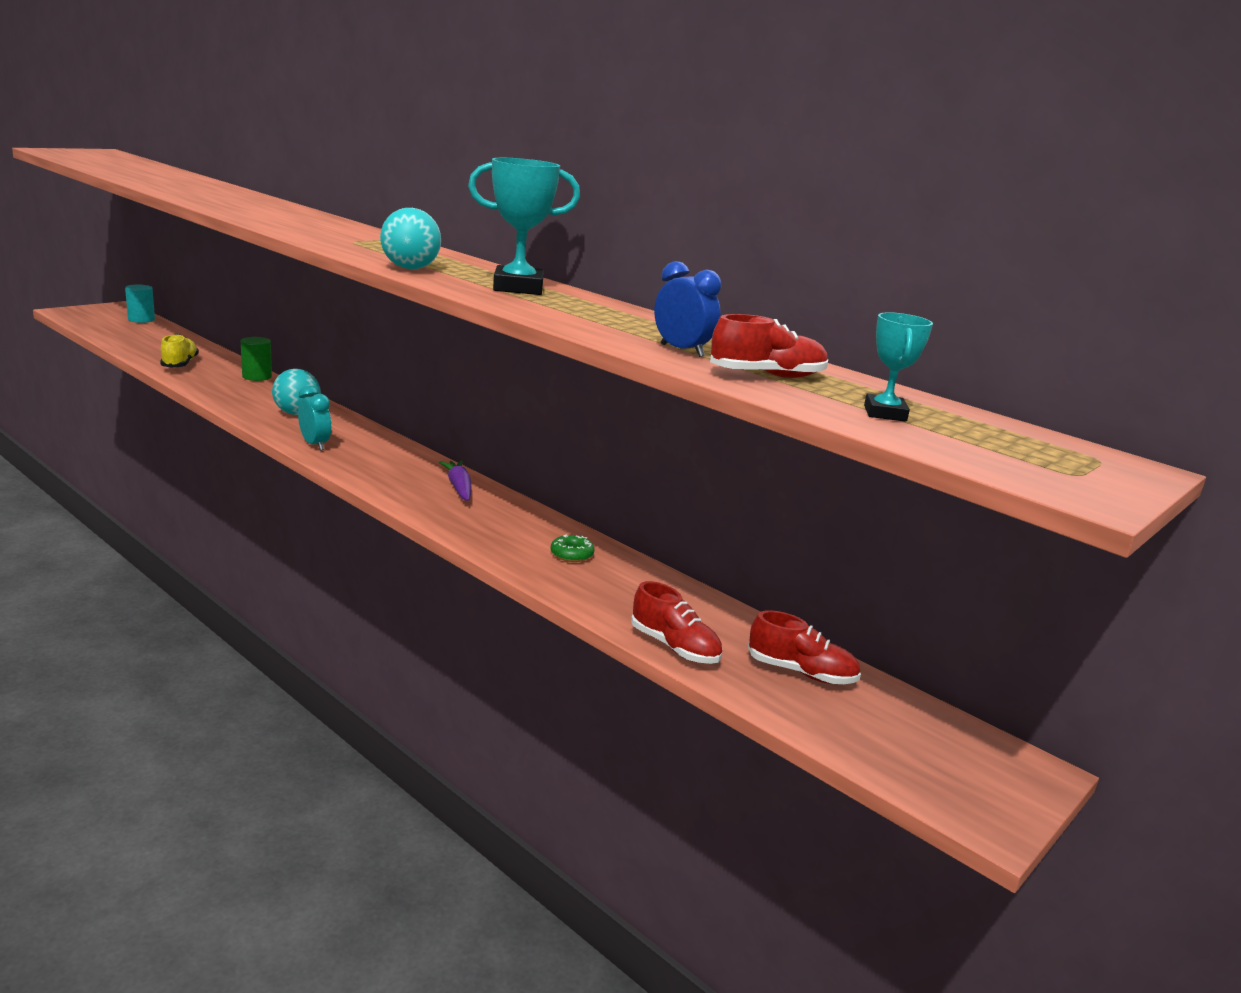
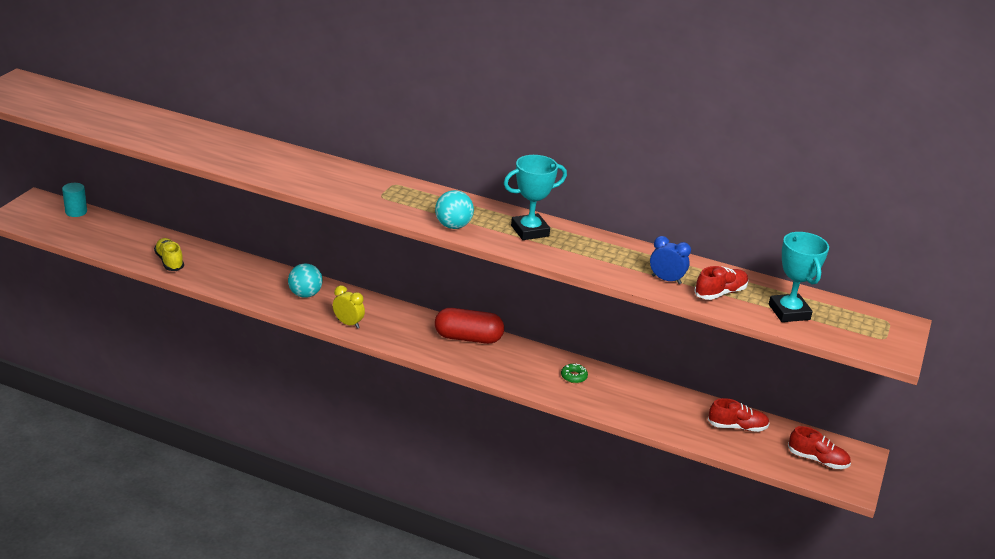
camera: 20 degrees left, 10 degrees up
(257, 377) = (237, 260): green cylinder -> none
(315, 445) = (348, 323): turquoise clock -> yellow clock
(458, 487) = (468, 338): purple carrot -> red capsule
(674, 647) = (669, 429): red shoe -> red shoe (817, 460)
(885, 413) = (789, 312): turquoise trophy -> turquoise trophy, size x1.70

